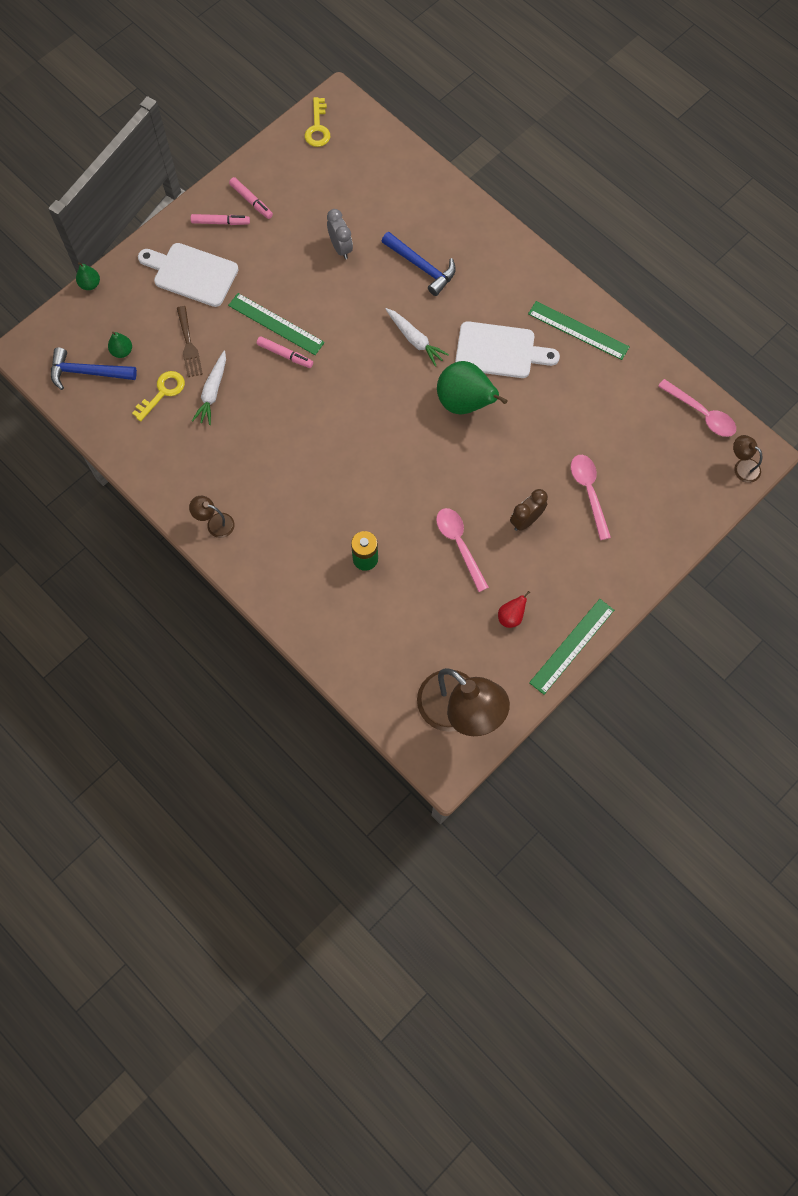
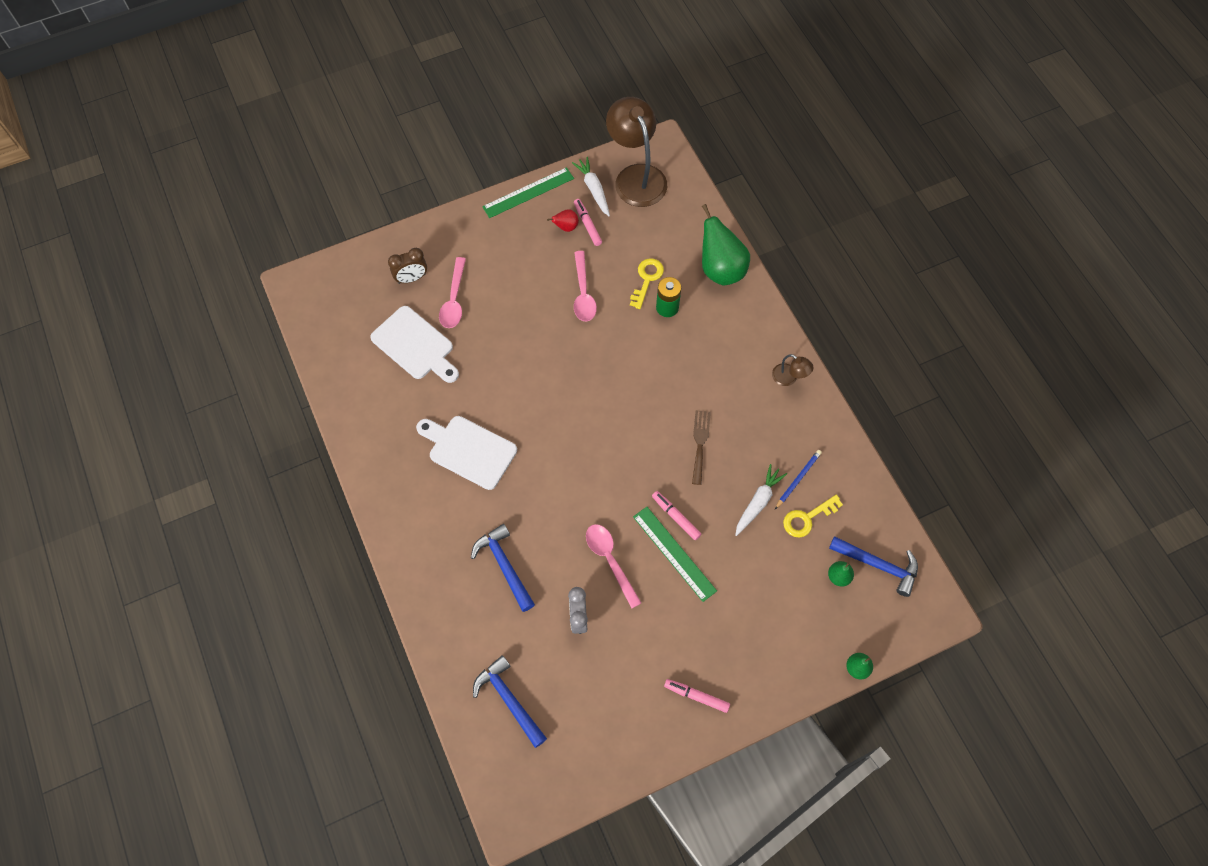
camera: 160 degrees left, 5 degrees down
(180, 425) = (798, 479): none -> blue pencil
(189, 345) = (769, 560): brown fork -> brown fork (700, 443)
(192, 274) = (744, 642): white cutting board -> white cutting board (415, 345)
(251, 201) = (655, 712): pink marker -> pink marker (587, 225)
(317, 128) = (547, 787): yellow key -> yellow key (647, 279)
(372, 173) = (509, 700): none -> blue hammer
(415, 340) = (544, 489): white carrot -> white carrot (593, 189)
(465, 403) = (524, 412): green pear -> green pear (720, 269)
(526, 520) = (518, 295): brown clock -> brown clock (412, 278)
(578, 330) = (386, 445): green ruler -> none
(702, 414) = (321, 332): pink spoon -> pink spoon (610, 560)
(742, 467) = (315, 278): brown lamp -> none

